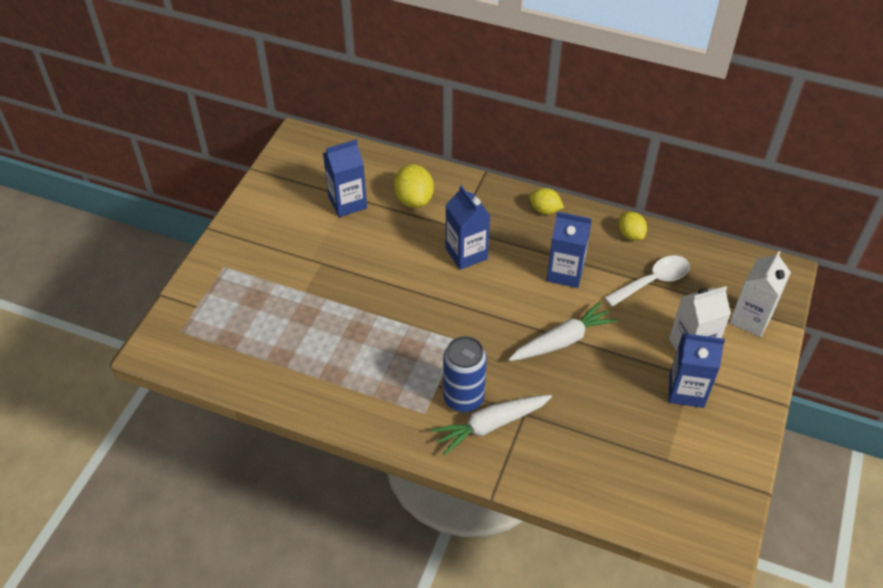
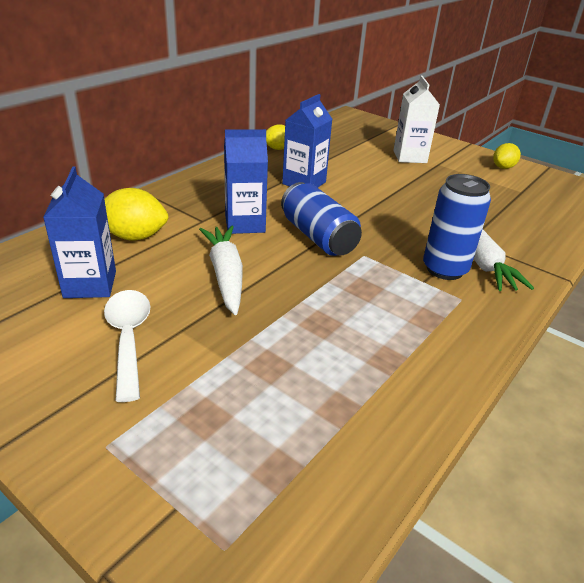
camera: 75 degrees left, 15 degrees down
(471, 304) = (318, 237): none -> blue can
(544, 210) = (218, 173): yellow lemon -> yellow lemon (503, 167)
(562, 341) = (385, 203): white carrot -> white carrot (226, 275)
(653, 281) = (335, 153): white spoon -> white spoon (128, 338)
(686, 391) = (453, 169): blue carton -> none
(750, 319) = (389, 133): white carton -> none

